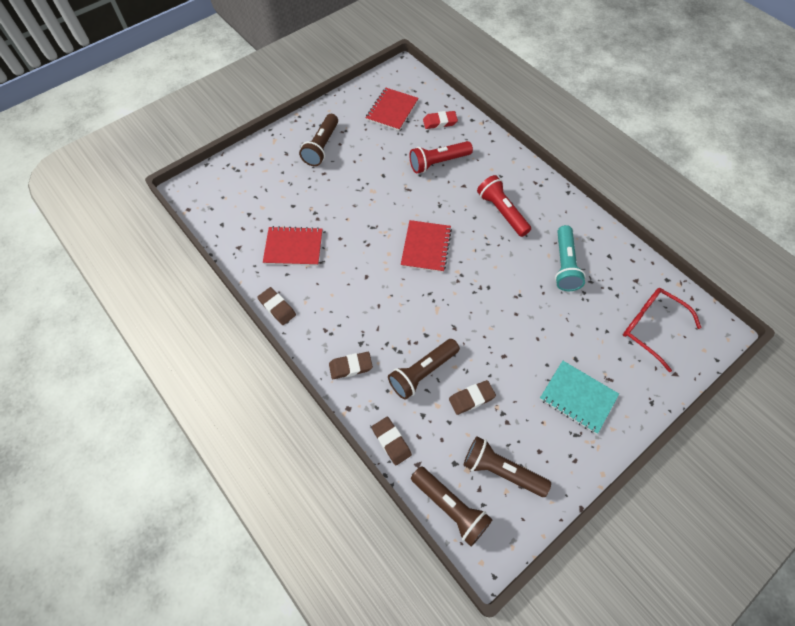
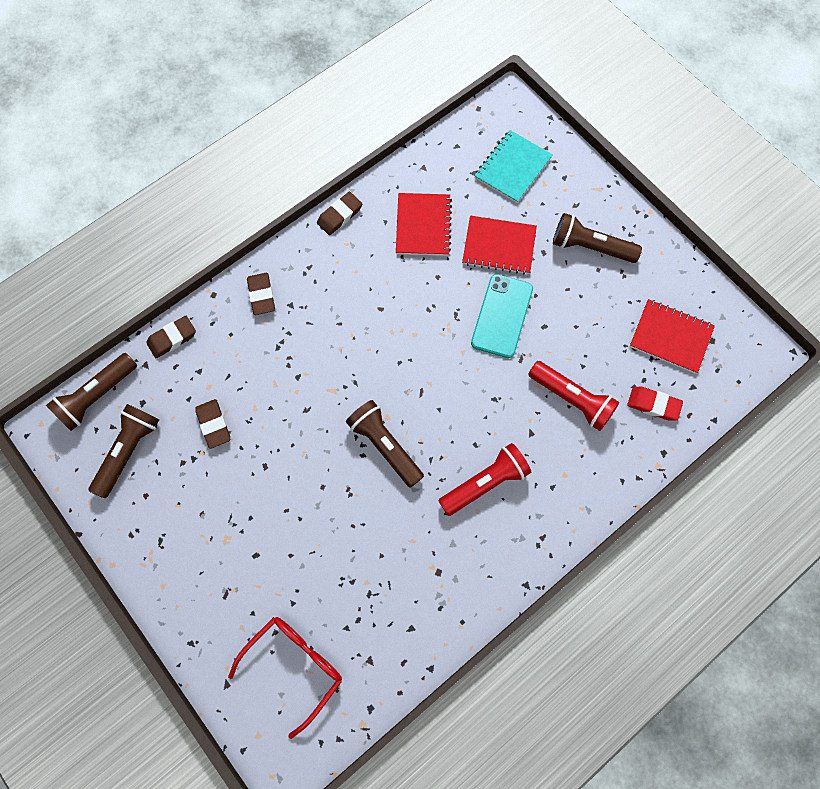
camera: 90 degrees right, 10 degrees up
(374, 199) = (501, 316): none -> turquoise phone
(422, 372) = (249, 371): brown flashlight -> brown flashlight (385, 445)
(426, 247) = (424, 379): red notebook -> red notebook (499, 246)
(438, 162) = (572, 399): red flashlight -> red flashlight turned 150 degrees clockwise
(440, 122) = (653, 404): red eraser -> red eraser turned 60 degrees counterclockwise
(564, 265) = (395, 560): turquoise flashlight -> none
(578, 397) = (205, 550): turquoise notebook -> turquoise notebook (512, 168)

